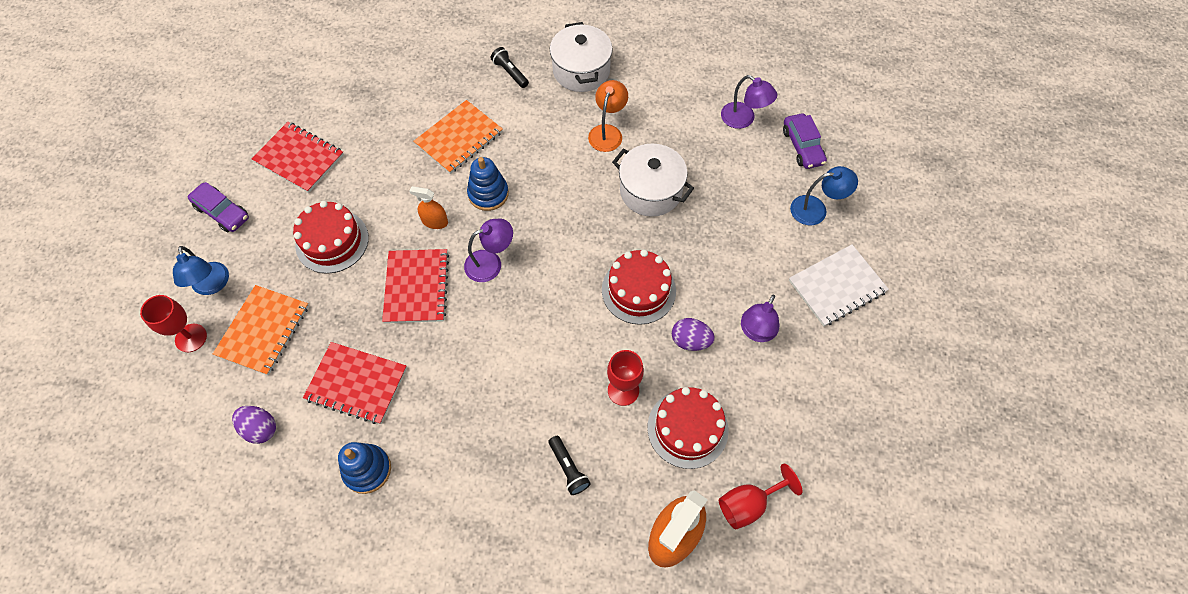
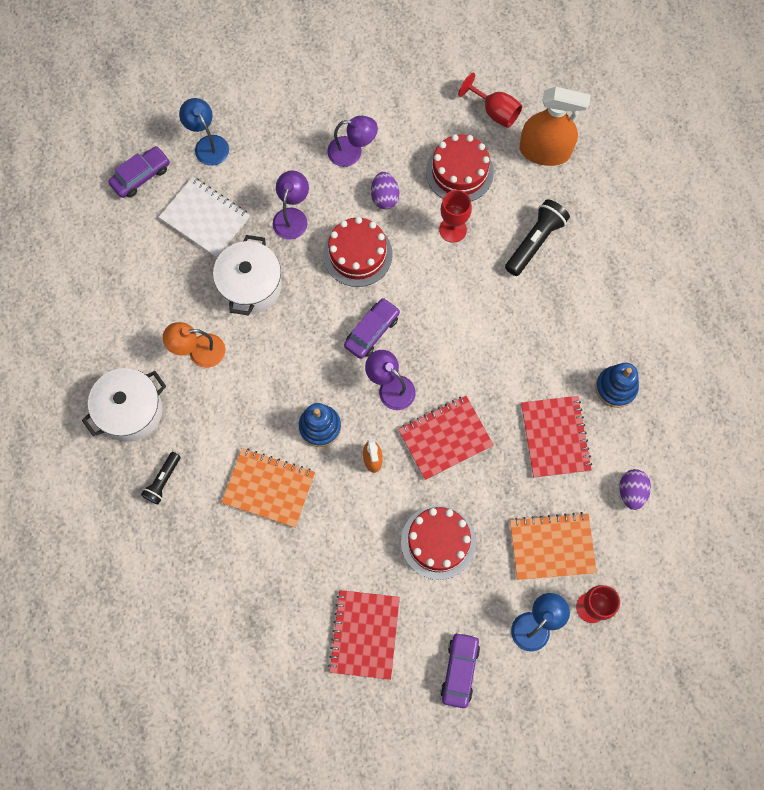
camera: 115 degrees left, 10 degrees up
(553, 270) = (372, 331): none -> purple car
(568, 468) = (535, 242): black flashlight -> black flashlight, size x1.61
(743, 119) = (130, 236): purple lamp -> purple lamp (292, 216)
(837, 286) = (280, 106): white notebook -> white notebook (205, 218)

